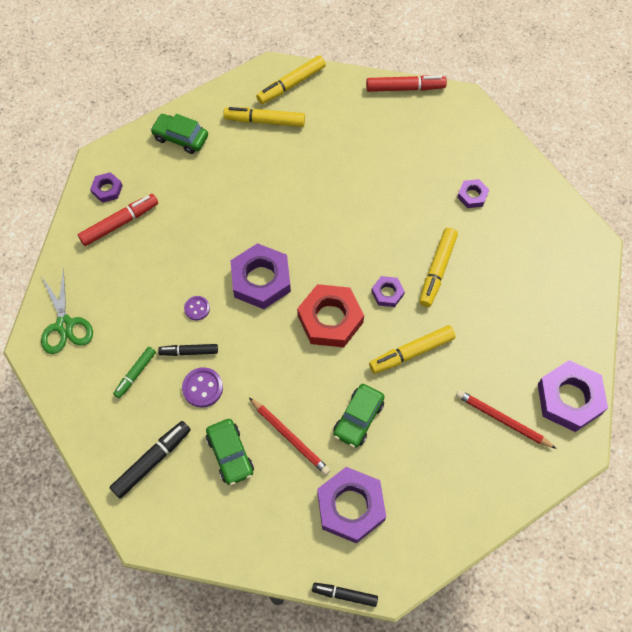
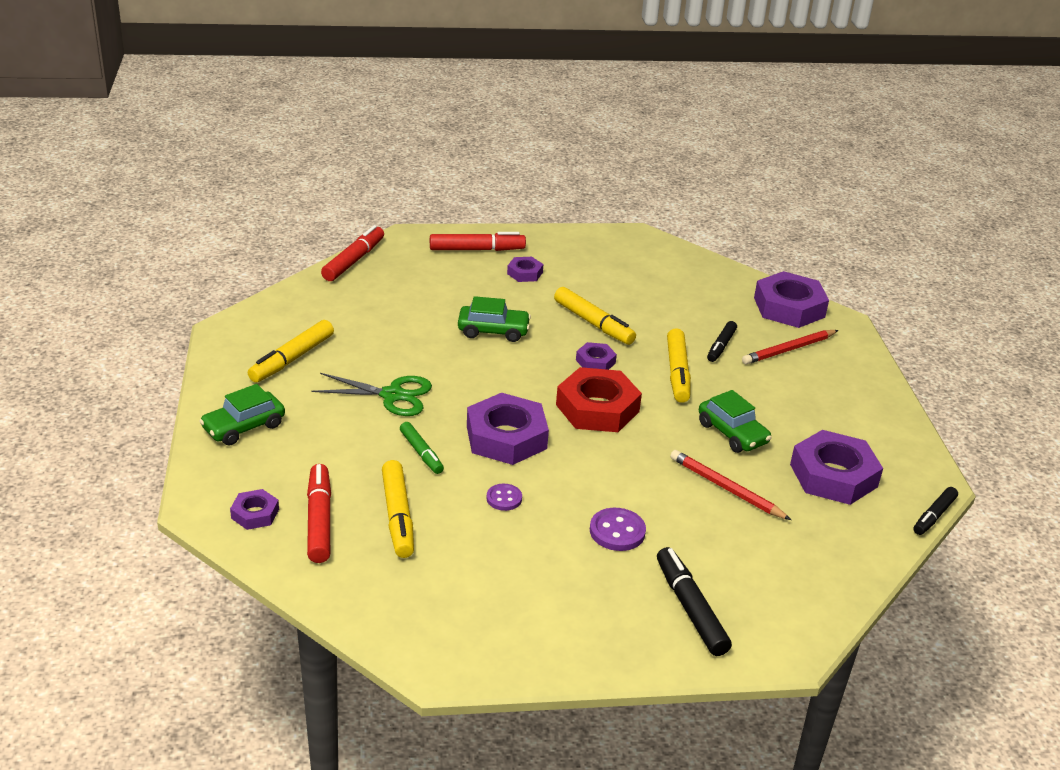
camera: 65 degrees left, 30 degrees down
(64, 325) = (431, 624): green scissors -> green scissors (392, 395)
(135, 374) = (557, 581): green marker -> green marker (421, 453)
(189, 352) = (559, 525): black marker -> black marker (721, 346)
(230, 454) = (720, 540): green car -> green car (493, 331)
(290, 438) = (726, 488): red pencil -> red pencil turned 120 degrees counterclockwise
(291, 84) = (263, 324): yellow marker -> yellow marker (398, 516)
(481, 150) = (477, 249): none -> red marker

